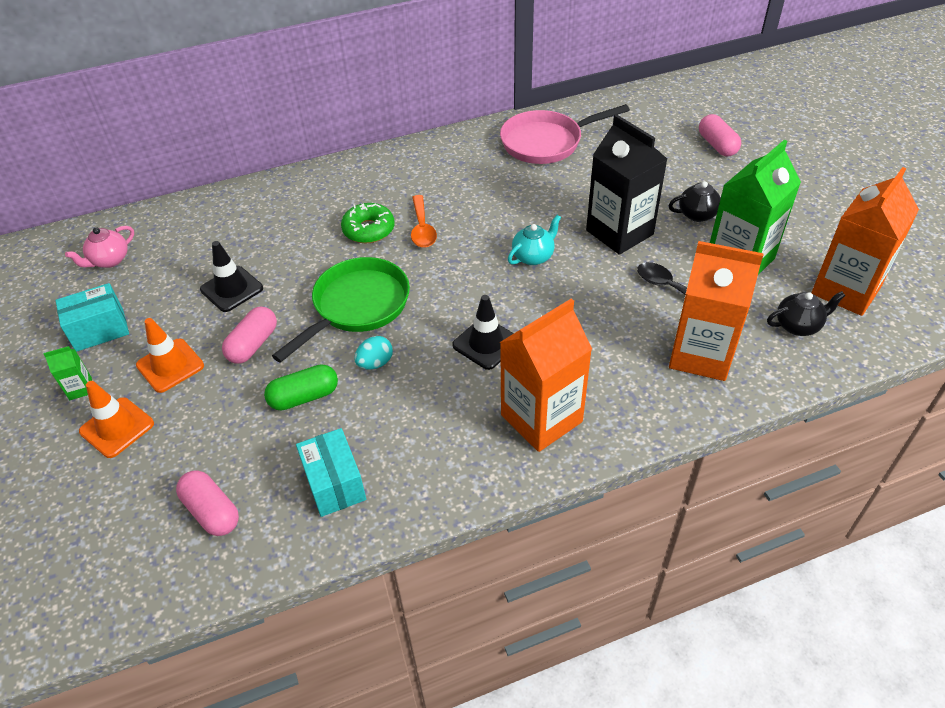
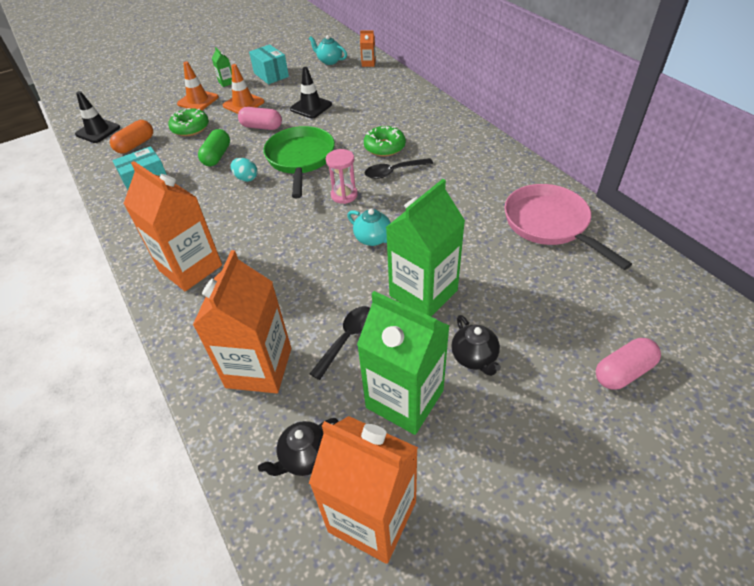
camera: 80 degrees right, 0 degrees up
(109, 260) = (329, 61): pink teapot -> turquoise teapot
(151, 221) = (368, 63): none -> orange carton
(202, 434) = (190, 128): none -> green donut
(212, 511) = (135, 145): pink capsule -> orange capsule
(304, 397) = (217, 156): green capsule -> green capsule turned 45 degrees clockwise
(357, 306) = (300, 159): green pan -> green pan turned 120 degrees counterclockwise
(422, 229) = (393, 172): orange spoon -> black spoon
(449, 272) = (344, 195): none -> pink hourglass
(486, 343) = (267, 227): black traffic cone -> black traffic cone (98, 131)
(619, 232) = (423, 293): black carton -> green carton
(798, 326) = (305, 457): black teapot -> black teapot turned 75 degrees clockwise

